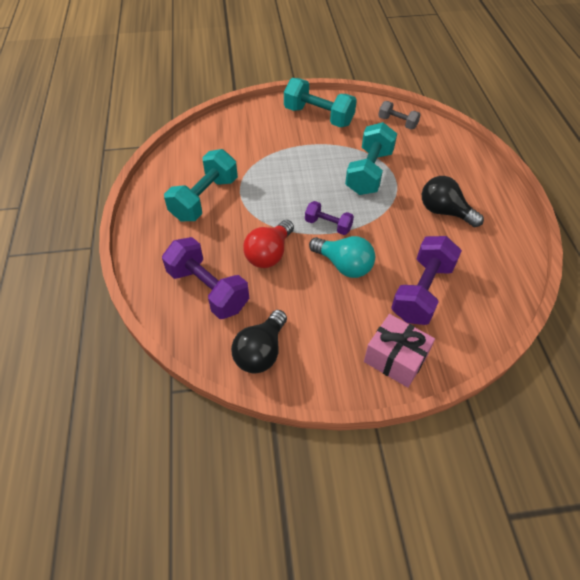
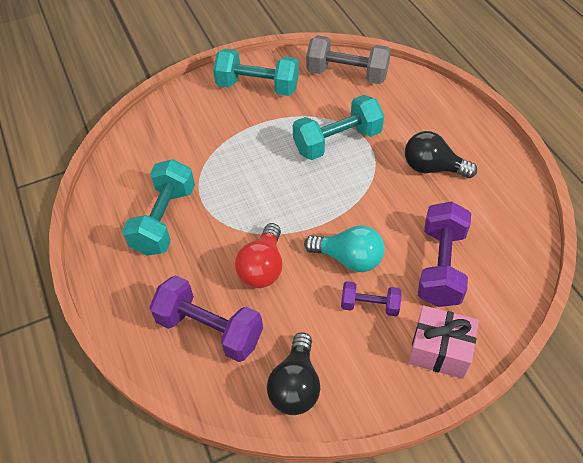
camera: 15 degrees left, 0 degrees up
(328, 225) = (315, 216): purple dumbbell -> purple dumbbell (370, 305)
(369, 172) = (337, 141): turquoise dumbbell -> turquoise dumbbell turned 60 degrees clockwise
(397, 123) = (347, 74): grey dumbbell -> grey dumbbell, size x1.78

